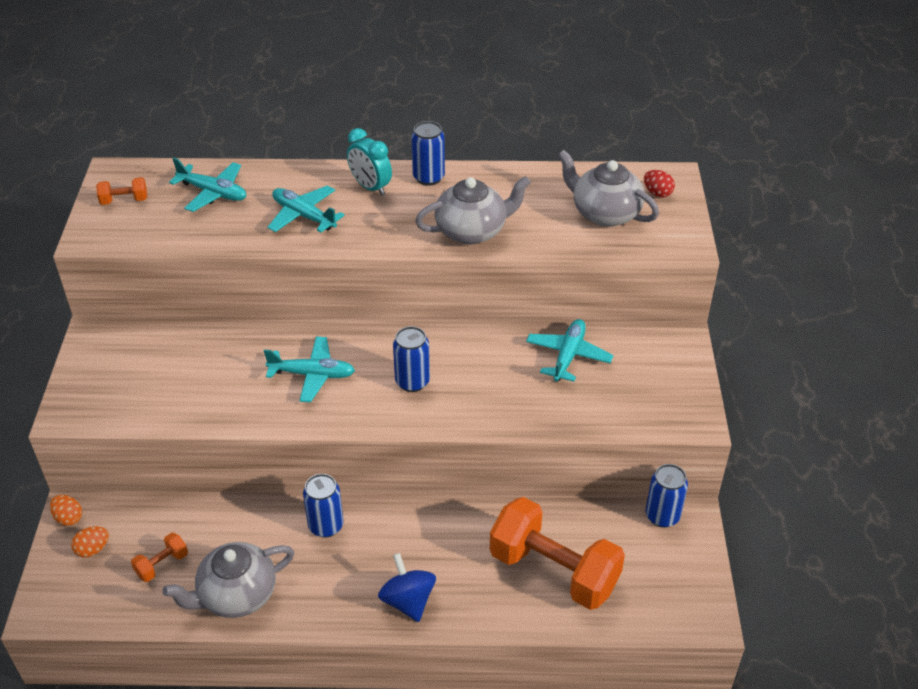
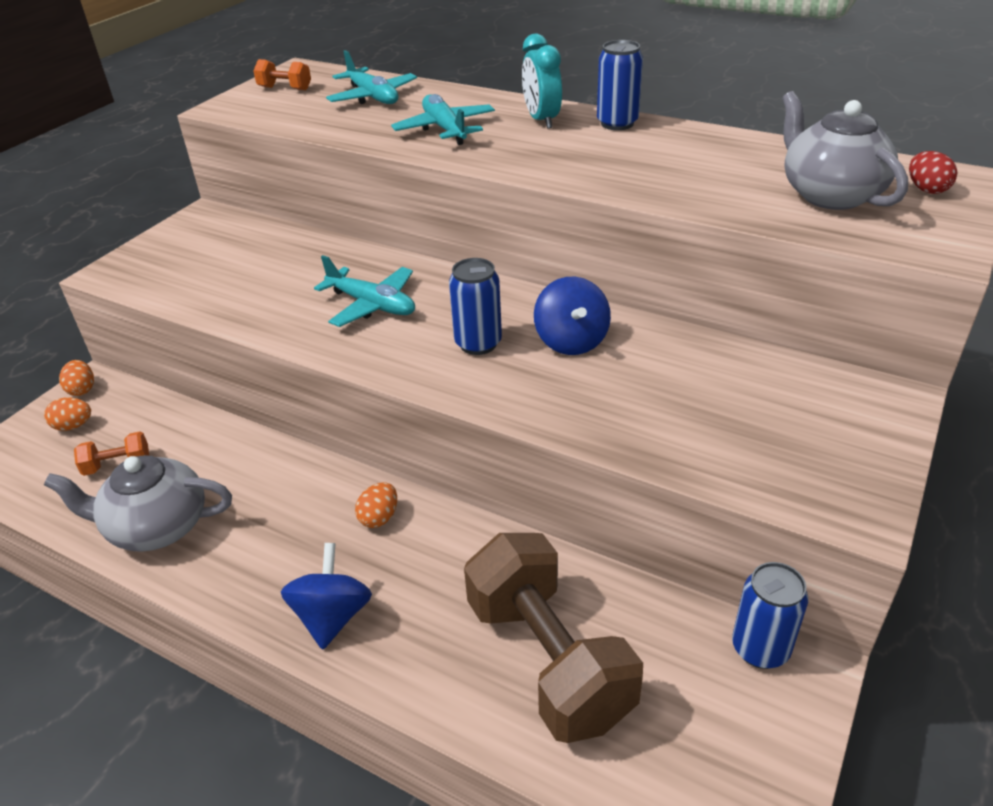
camera: 30 degrees right, 5 degrees down
(326, 526) = (310, 489): blue can -> none
(390, 527) = (379, 517): none -> orange egg
(472, 231) = (630, 177): grey teapot -> none
(473, 359) = (571, 341): none -> blue spinning top
(554, 571) = (548, 660): orange dumbbell -> brown dumbbell
(568, 356) = (703, 372): turquoise plane -> none

